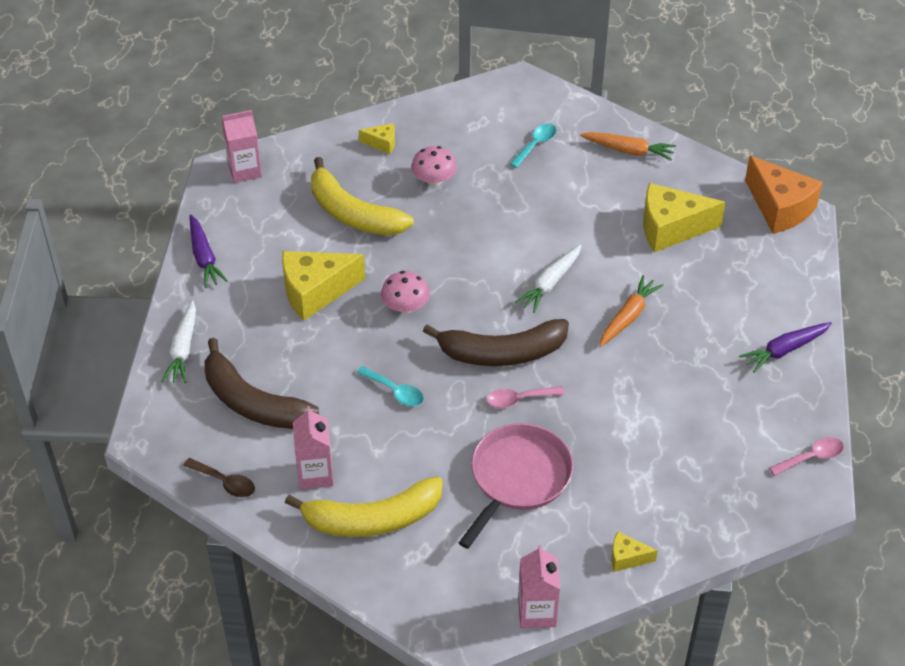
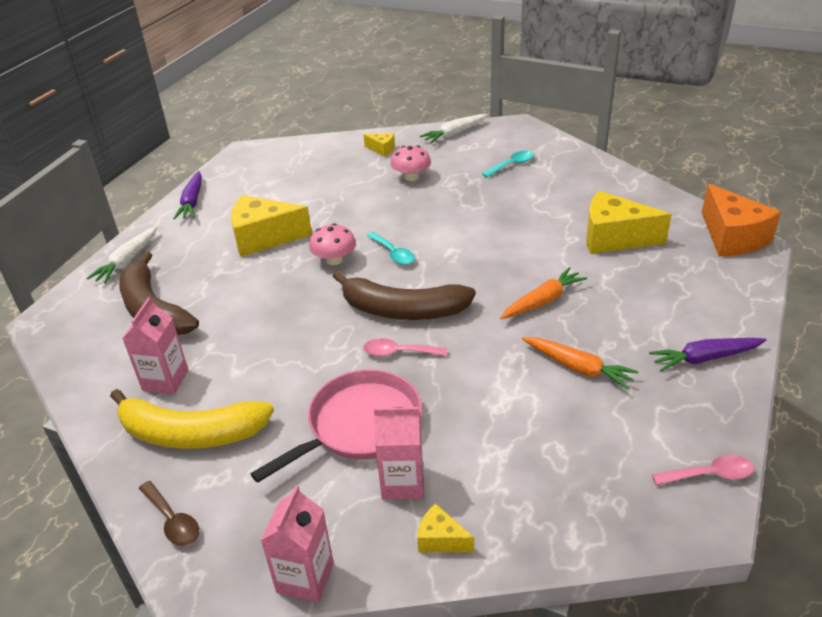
camera: 20 degrees right, 10 degrees down
(225, 482) = (81, 370): brown spoon -> brown spoon (172, 520)
(244, 170) = (263, 153): pink carton -> pink carton (402, 482)
(353, 213) = (330, 190): yellow banana -> none
(395, 391) = (284, 324): turquoise spoon -> turquoise spoon (393, 254)
(550, 283) = (477, 263): white carrot -> white carrot (454, 134)
(628, 150) = (594, 178): orange carrot -> orange carrot (578, 368)

